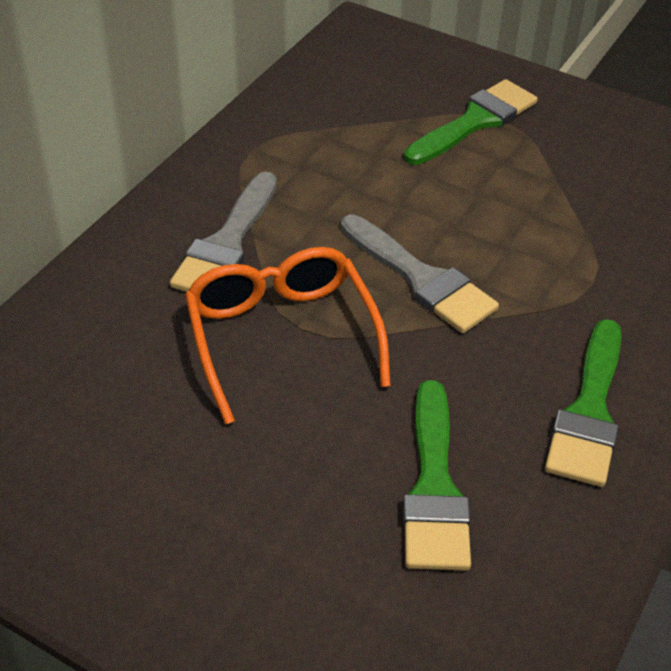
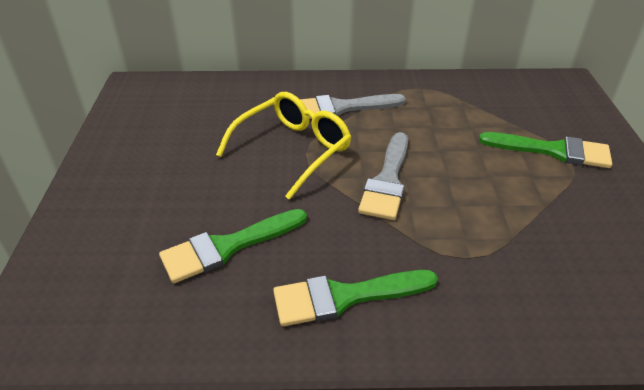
camera: 60 degrees right, 5 degrees down
(281, 336) = (293, 149): orange glasses -> yellow glasses

